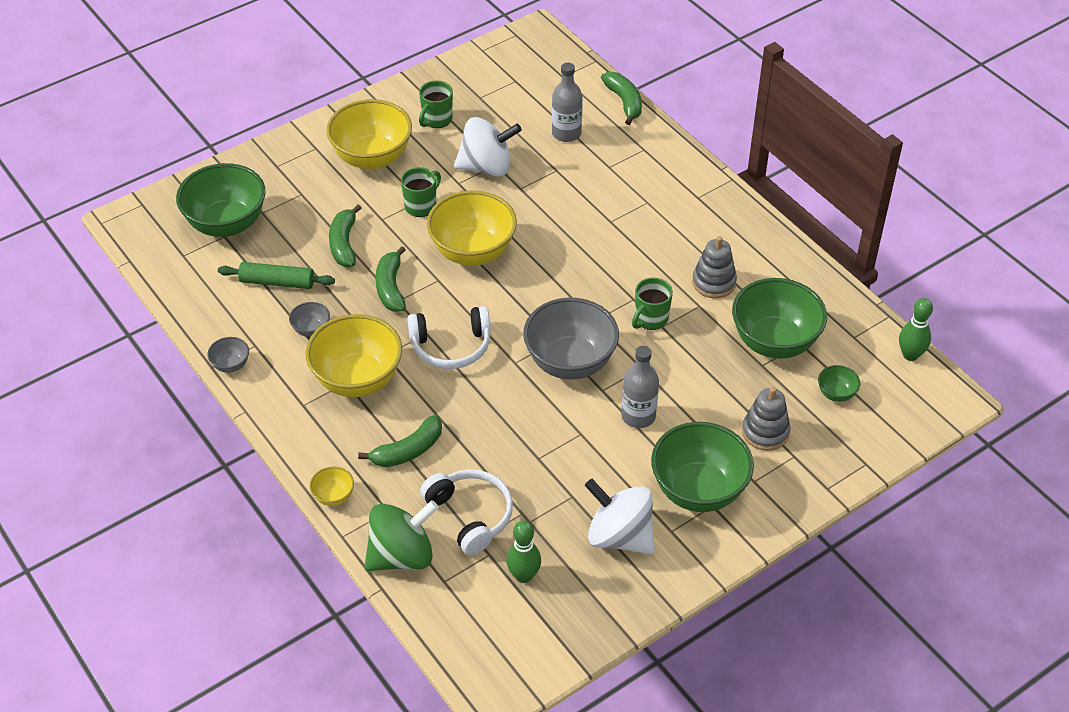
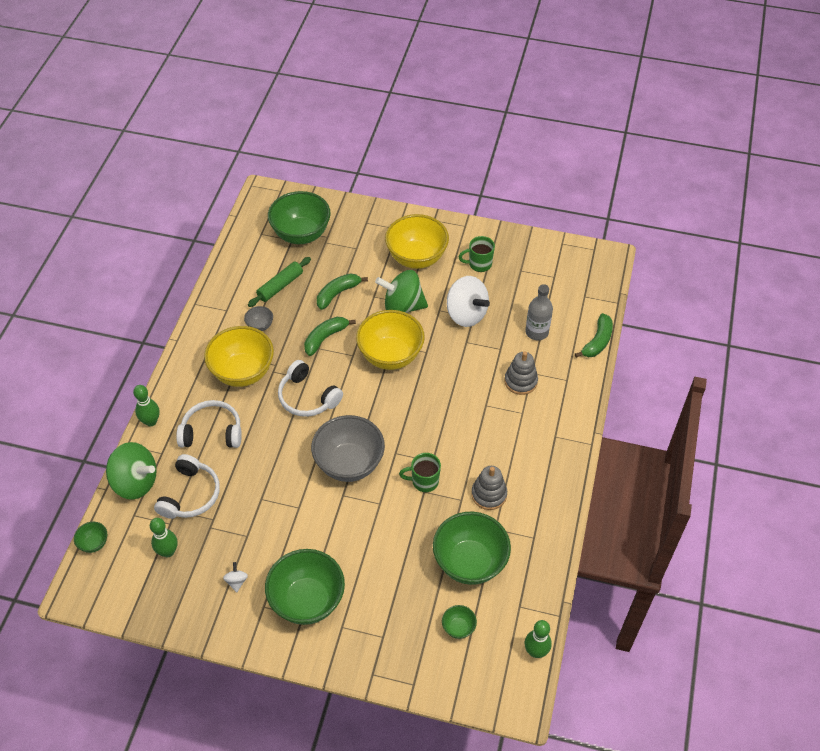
camera: 50 degrees right, 5 degrees up
(231, 365) = (203, 310): grey bowl -> none
(277, 282) = (280, 286): green rolling pin -> green rolling pin turned 75 degrees clockwise
(333, 496) = (151, 421): yellow bowl -> green bowling pin
(408, 450) = (212, 432): green banana -> white headphones
(421, 206) = (402, 306): green mug -> green spinning top
(444, 638) = (94, 543): none -> green bowl
(619, 536) = (236, 581): white spinning top -> white spinning top, size x0.41
(638, 416) = (339, 528): grey bottle -> none
(765, 432) = (388, 607): grey stacking toy -> grey stacking toy (520, 381)

